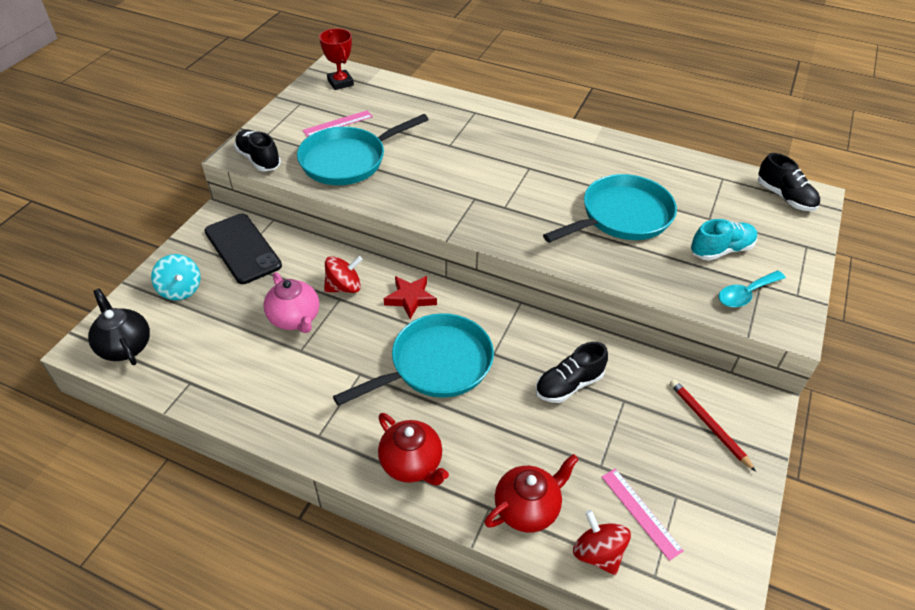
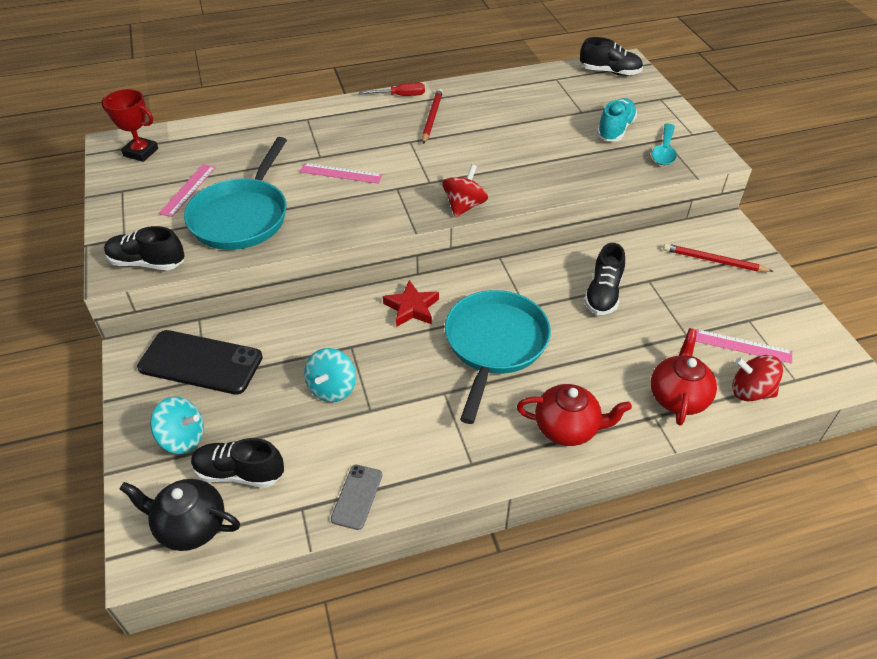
camera: 40 degrees left, 0 degrees up
(184, 334) = (239, 473): none -> black shoe
(226, 401) = (357, 497): none -> grey phone
(295, 319) = (332, 388): pink teapot -> turquoise spinning top
(344, 287) = (343, 334): red spinning top -> red spinning top (464, 206)
(448, 165) = (341, 173): none -> pink ruler
(566, 128) = (400, 96): none -> red screwdriver
(569, 158) = (431, 118): none -> red pencil
(621, 216) = (523, 142): turquoise pan -> none

